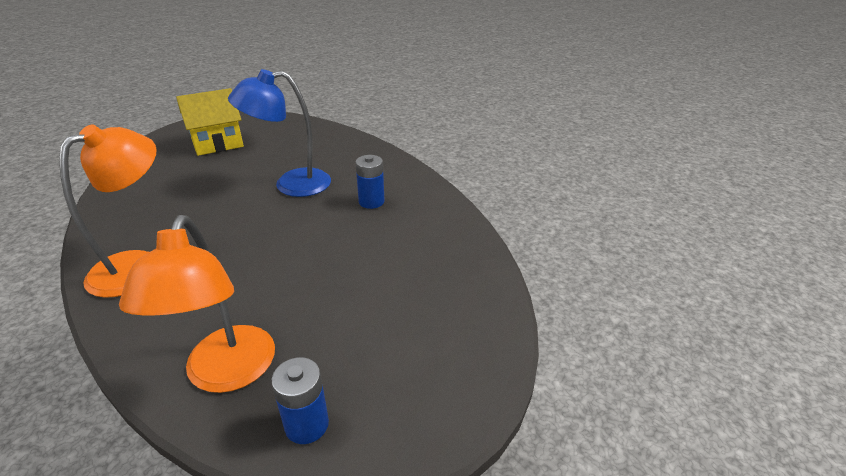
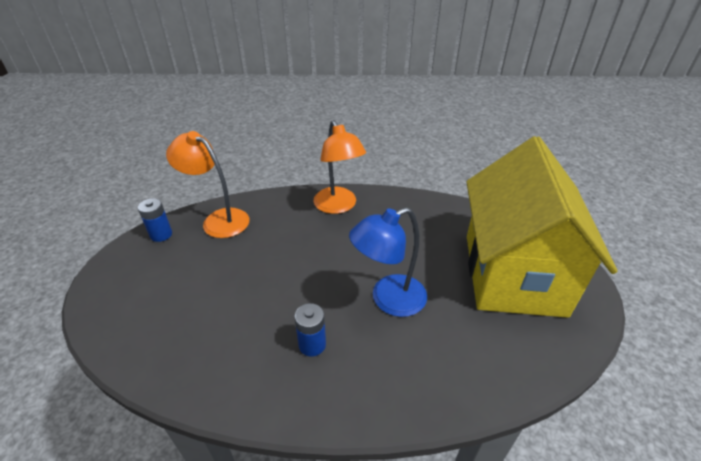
camera: 125 degrees right, 5 degrees up
(217, 144) = (513, 273): yellow house -> yellow house, size x2.12
(291, 184) = (388, 299): blue lamp -> blue lamp turned 135 degrees counterclockwise

